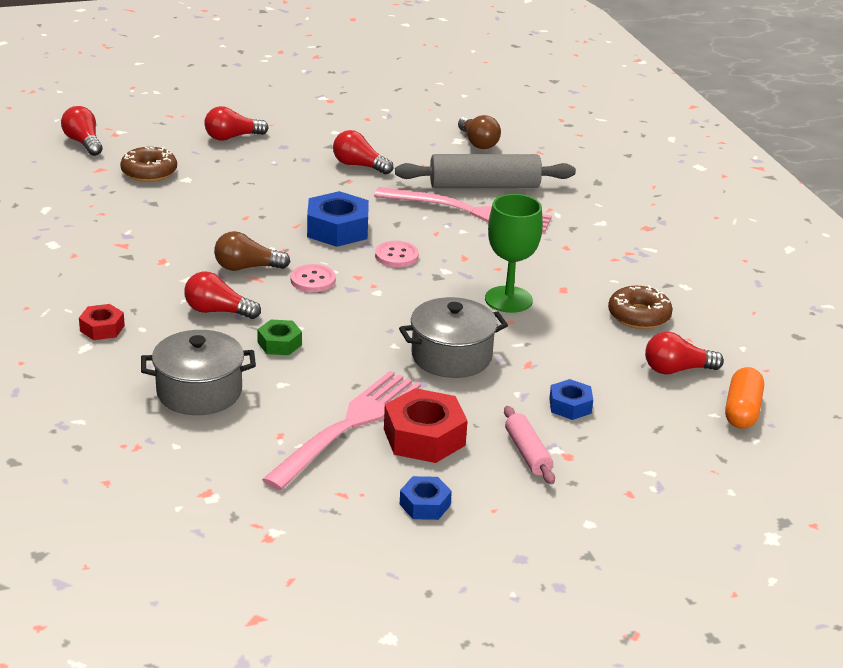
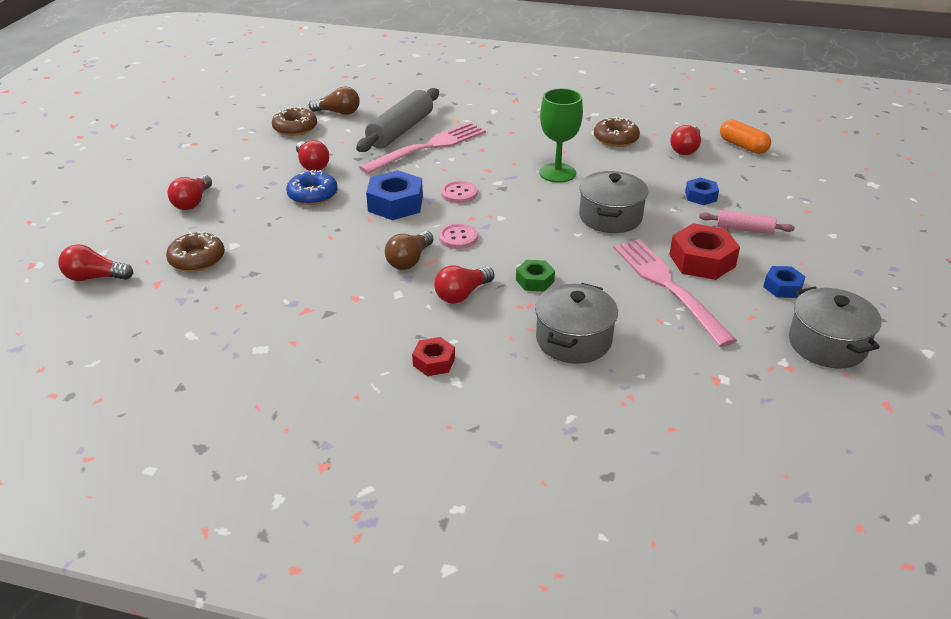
camera: 55 degrees left, 5 degrees up
(306, 184) = (312, 195): none -> blue donut
(335, 557) = (827, 344): none -> grey pot
(359, 165) = (312, 165): red light bulb -> red light bulb turned 90 degrees counterclockwise
(418, 133) = (295, 128): none -> brown donut

